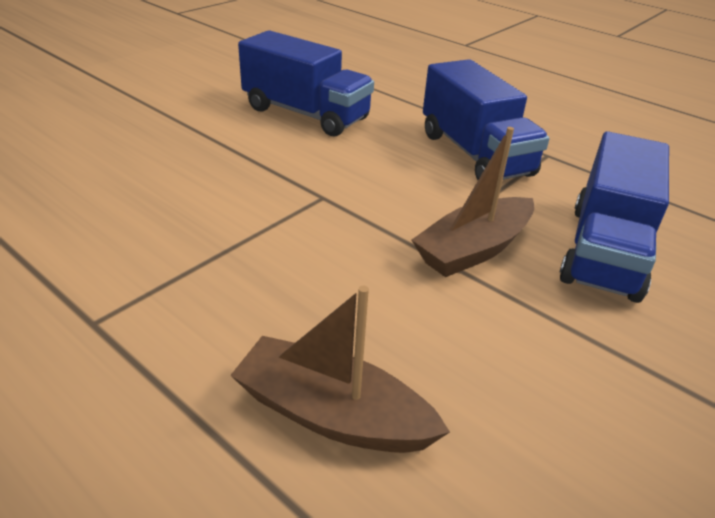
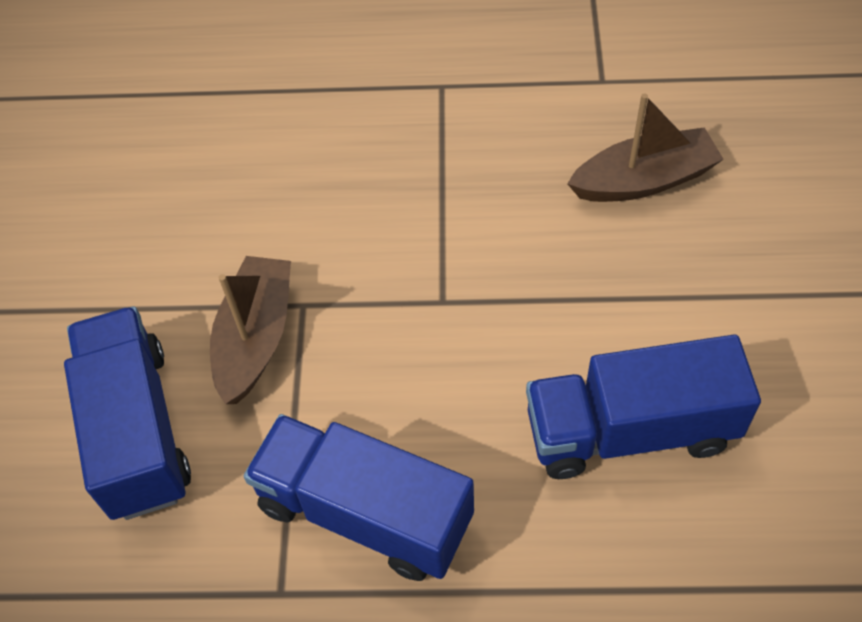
camera: 145 degrees right, 20 degrees up
(333, 414) = (244, 139): brown boat -> brown boat (643, 180)

